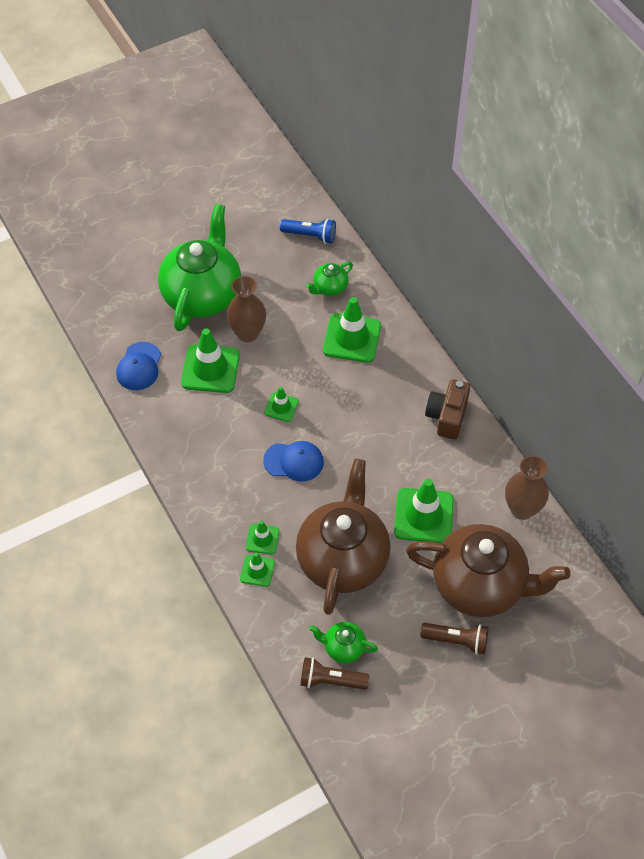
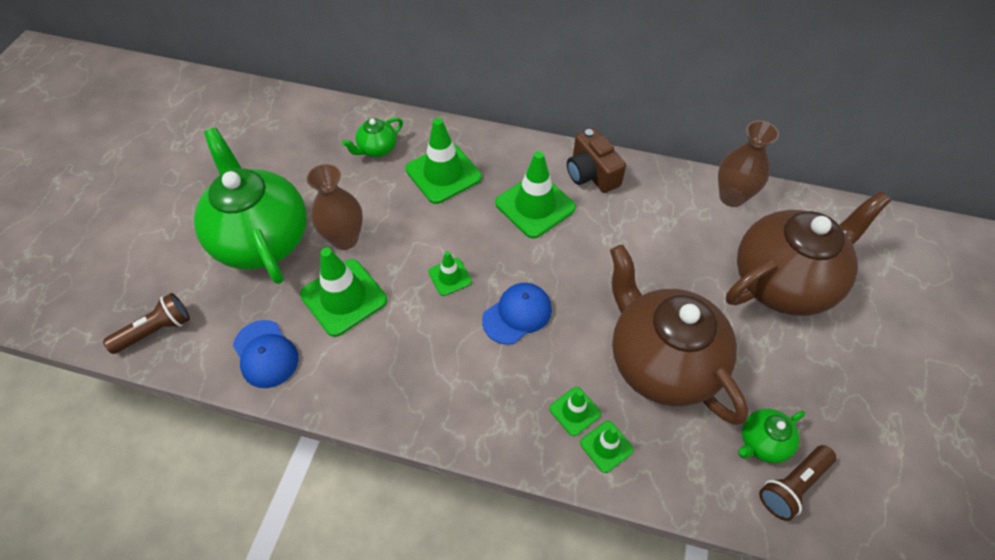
camera: 45 degrees left, 0 degrees up
(310, 235) = (312, 121): blue flashlight -> none
(329, 288) = (377, 149): green teapot -> green teapot turned 45 degrees clockwise
(424, 516) = (674, 265): green traffic cone -> green traffic cone (535, 205)
(456, 641) = (828, 344): brown flashlight -> brown flashlight (155, 330)

